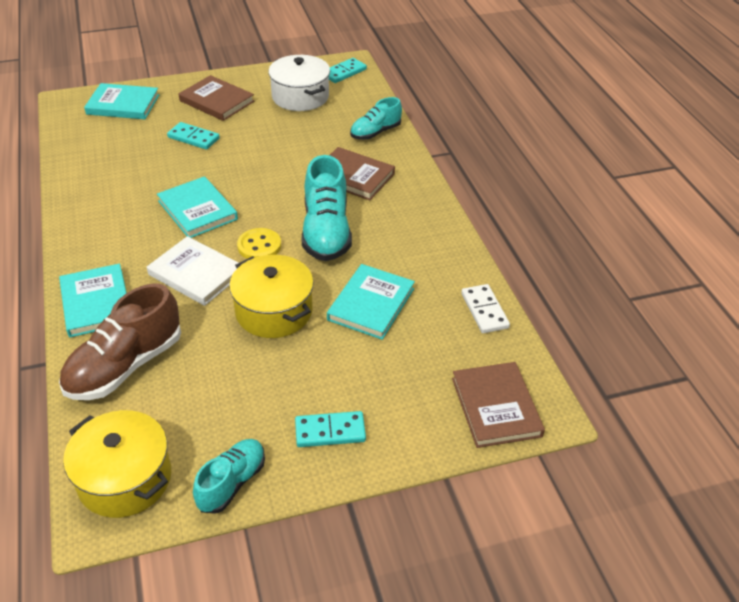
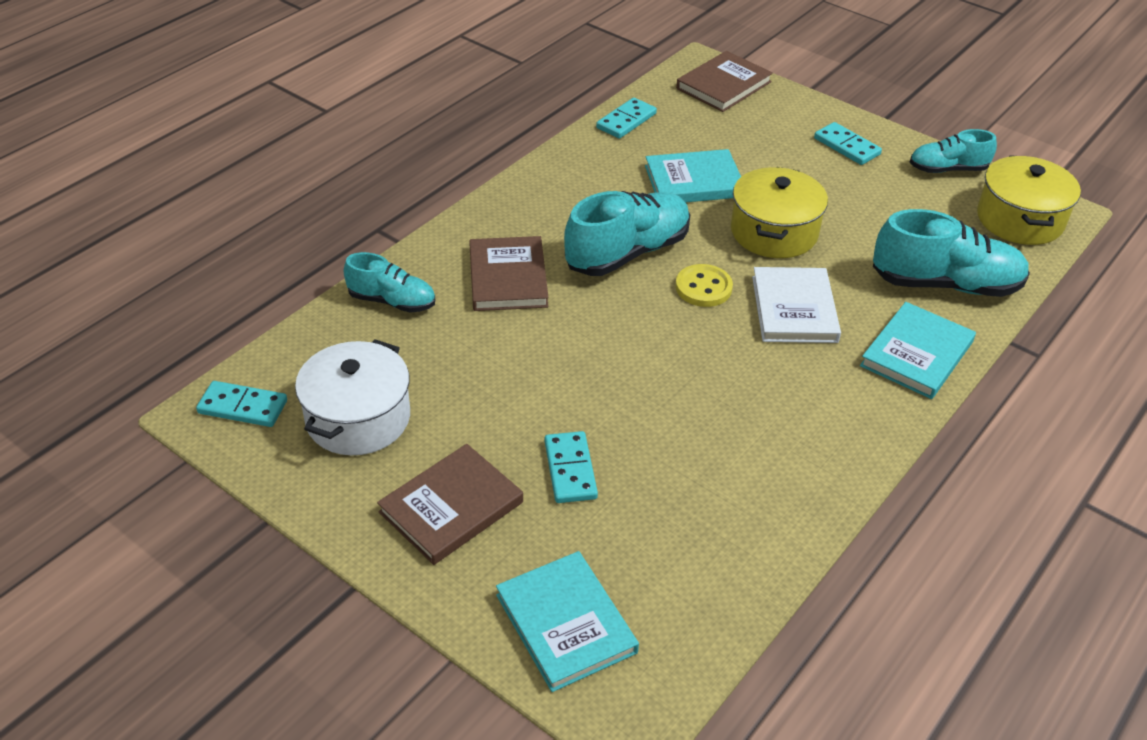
camera: 125 degrees left, 0 degrees up
(125, 366) = (945, 284): brown shoe -> turquoise shoe
(197, 210) = (704, 369): turquoise book -> none
(217, 101) = (451, 507): brown book -> brown book turned 45 degrees clockwise
(484, 311) = (626, 121): white domino -> turquoise domino

